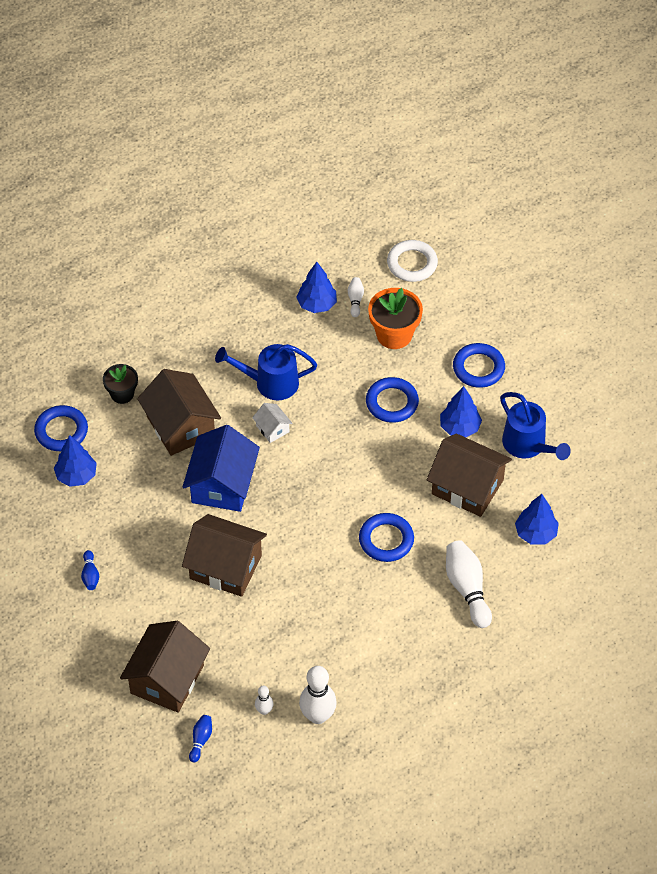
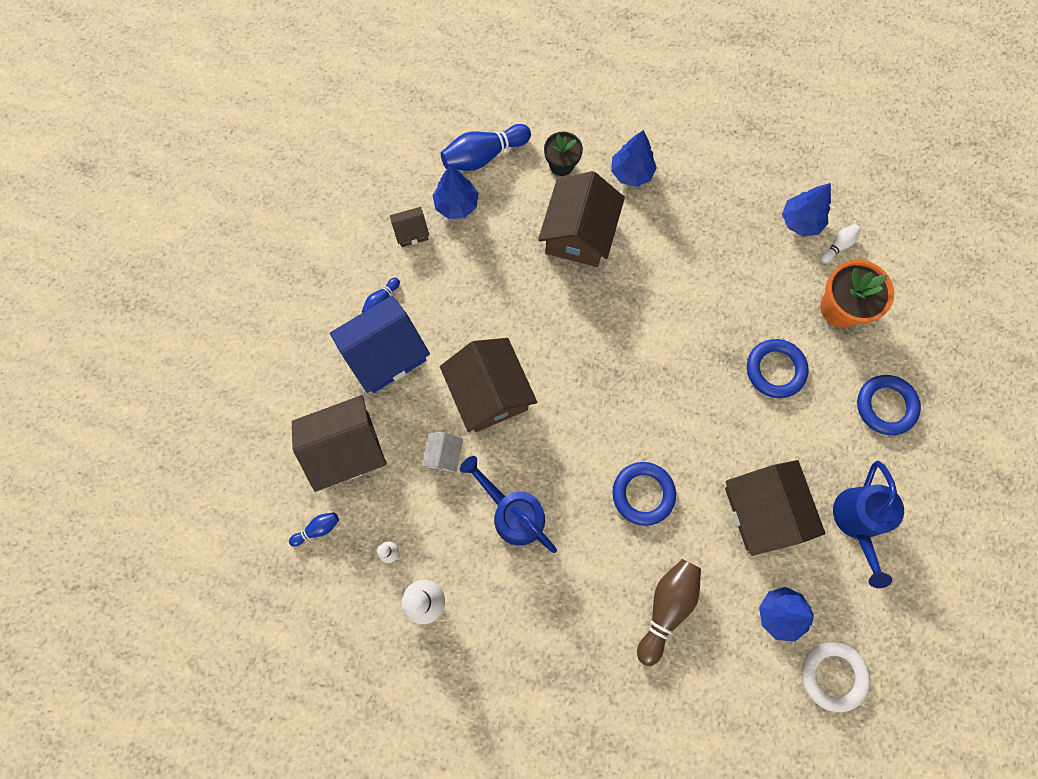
camera: 45 degrees right, 20 degrees up
(61, 431) = (483, 156): blue ring -> blue bowling pin
(63, 517) = (411, 232): none -> brown house
(222, 484) = (560, 316): blue house -> blue house (386, 354)
(269, 383) = (689, 259): blue watering can -> blue watering can (512, 512)
(272, 429) = (650, 303): white house -> white house (444, 455)
(412, 264) = (923, 254): white ring -> white ring (832, 675)
(459, 427) = (812, 447): blue tree -> blue tree (631, 173)
(467, 589) = (666, 607): white bowling pin -> brown bowling pin

